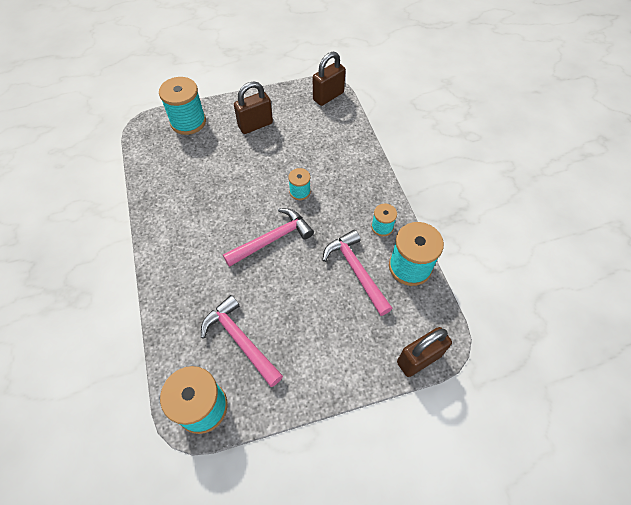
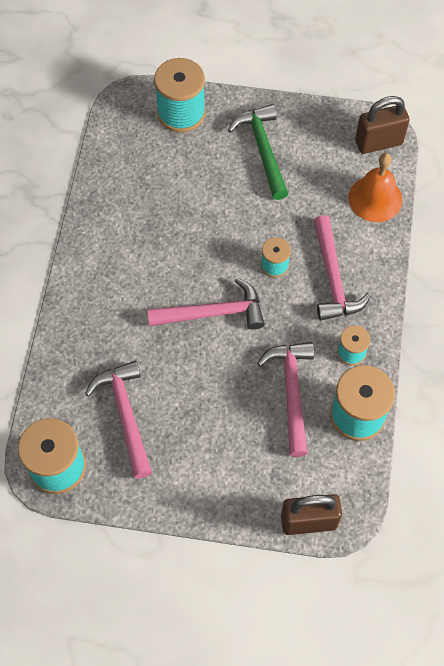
camera: 25 degrees right, 5 degrees up
(255, 125) = (263, 150): brown padlock -> green hammer
(343, 185) = (333, 278): none -> pink hammer
(344, 128) = (375, 198): none -> orange bell

